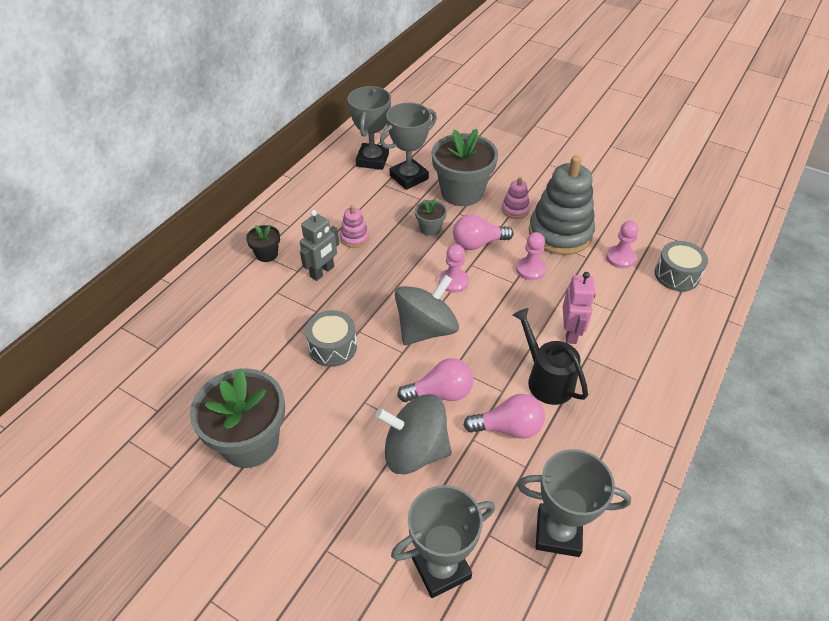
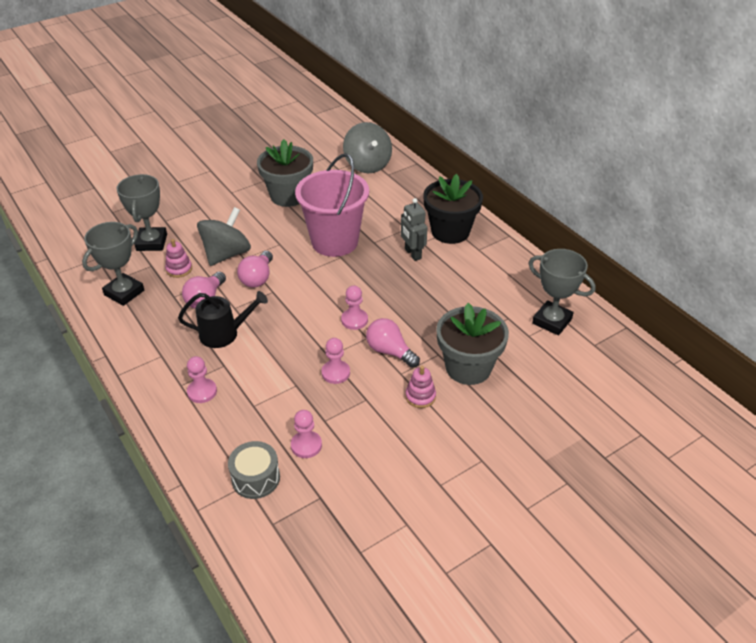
camera: 115 degrees right, 5 degrees down
(267, 254) = (450, 231): black flower pot -> black flower pot, size x2.12
(332, 347) = (334, 241): grey drum -> pink bucket
(354, 238) = (442, 280): pink stacking toy -> pink stacking toy (179, 269)
(409, 177) = (511, 338): grey trophy -> none
(426, 329) = (317, 289): grey spinning top -> grey spinning top (367, 165)
(430, 228) = (428, 328): grey flower pot -> none
(478, 243) = (390, 351): pink light bulb -> pink light bulb turned 60 degrees counterclockwise
(560, 233) = (367, 415): grey stacking toy -> none
(570, 333) = (252, 367): pink robot -> none
(631, 357) = (202, 392): none -> pink pawn

